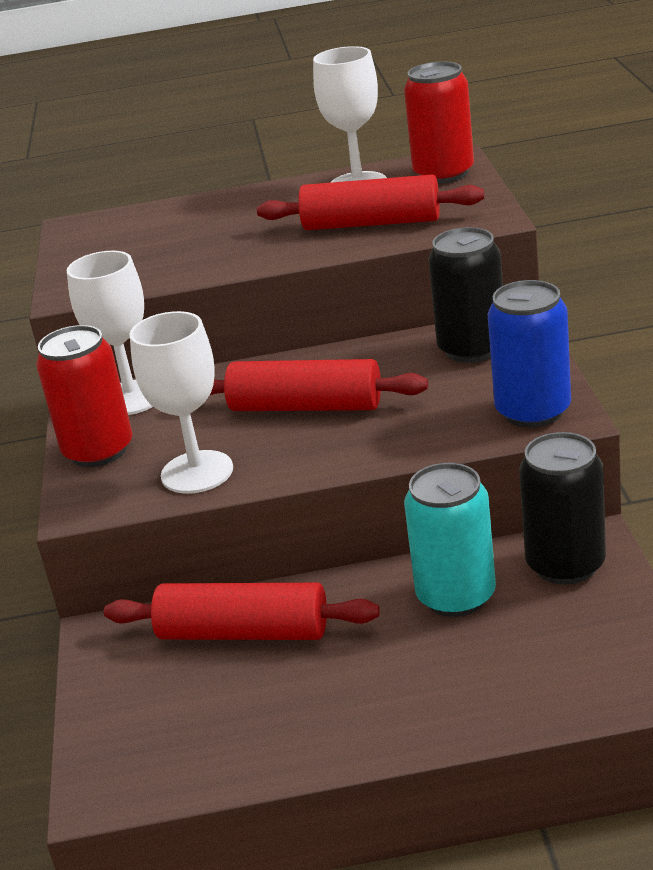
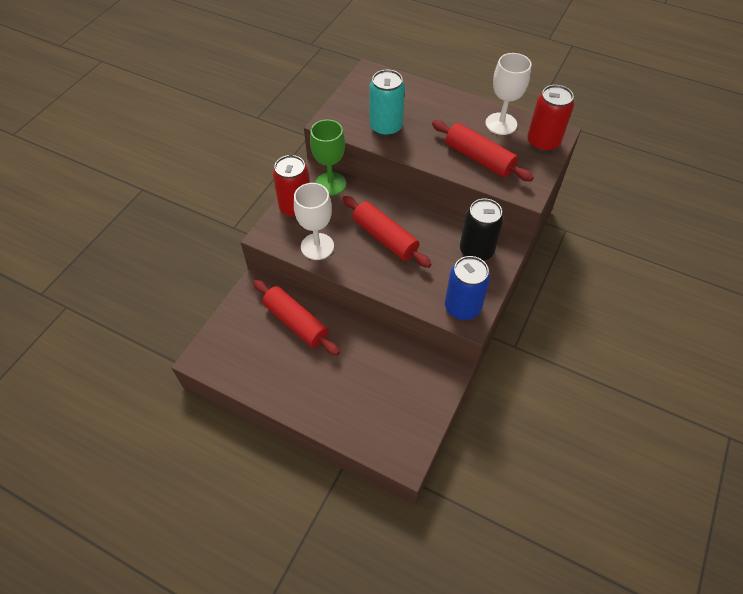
camera: 30 degrees right, 25 degrees up
(131, 398) = (330, 184): white goblet -> green goblet
(456, 596) = (378, 362): turquoise can -> turquoise can (386, 127)
(565, 565) = (429, 378): black can -> none

